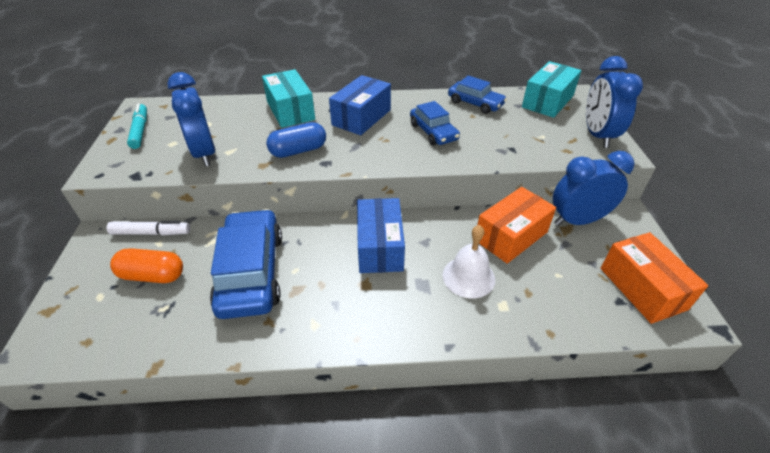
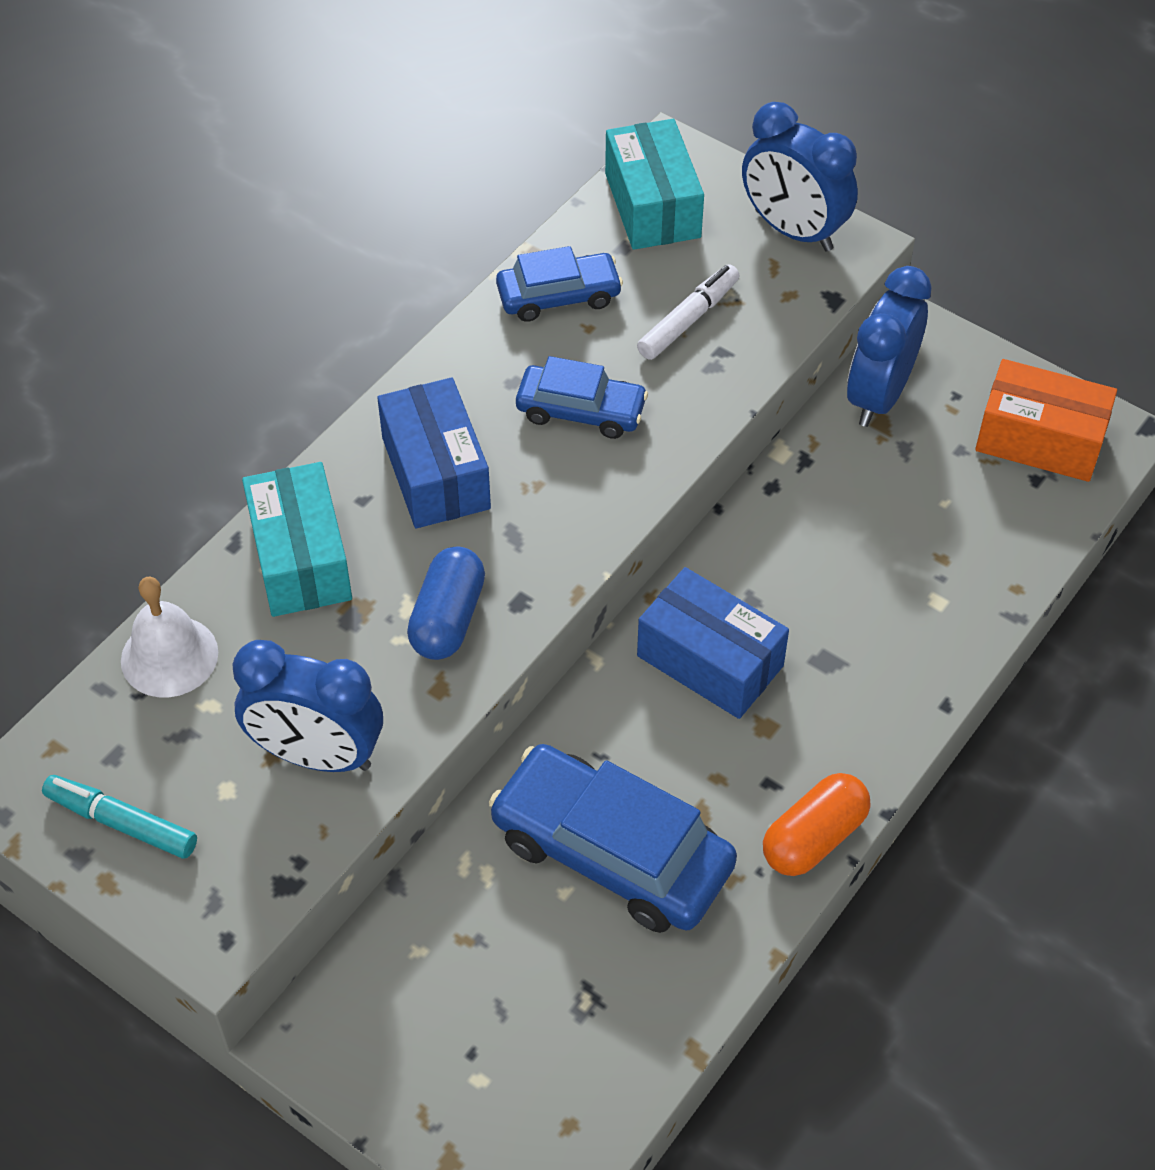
camera: 50 degrees left, 10 degrees up
(151, 233) = (379, 951): white marker -> white marker (688, 319)
(153, 275) = (496, 988): orange capsule -> orange capsule (814, 838)
(290, 111) = (300, 559): turquoise box -> turquoise box turned 60 degrees clockwise
(468, 277) = (860, 600): white bell -> white bell (169, 656)
(511, 236) = (835, 494): orange box -> none

